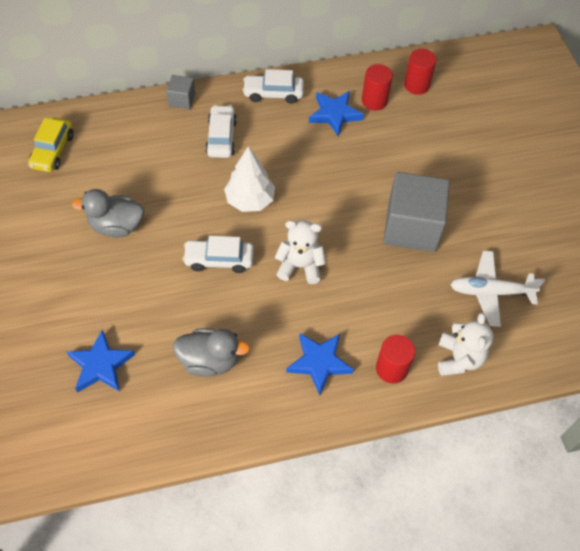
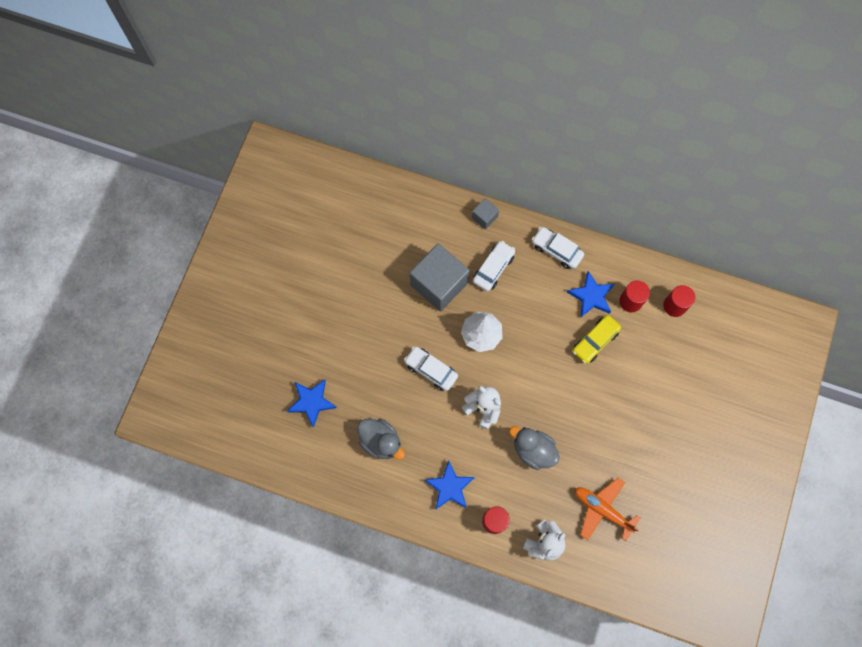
camera: 35 degrees right, 15 degrees up
(53, 151) = (368, 211): yellow car -> yellow car (595, 341)
(116, 226) = (378, 302): grey duck -> grey duck (533, 450)
(411, 227) = (582, 425): grey cube -> grey cube (439, 284)
(490, 292) = (602, 509): white plane -> orange plane

